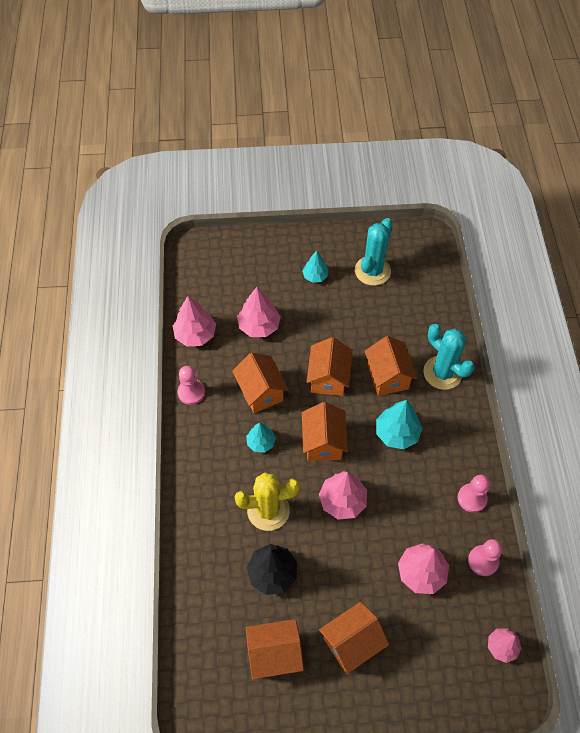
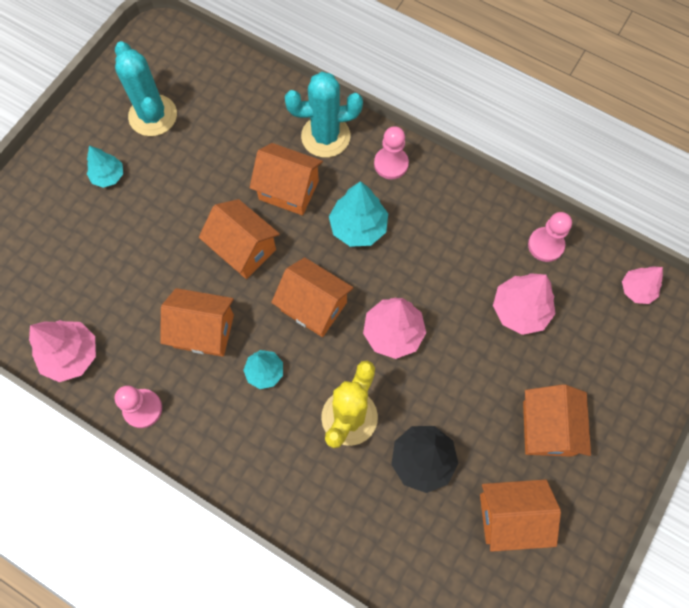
camera: 55 degrees left, 10 degrees up
(259, 326) = (120, 277): pink tree -> none
(274, 653) = (510, 516): orange house -> orange house turned 60 degrees clockwise
(472, 498) = (477, 208): pink pawn -> pink pawn (391, 164)

